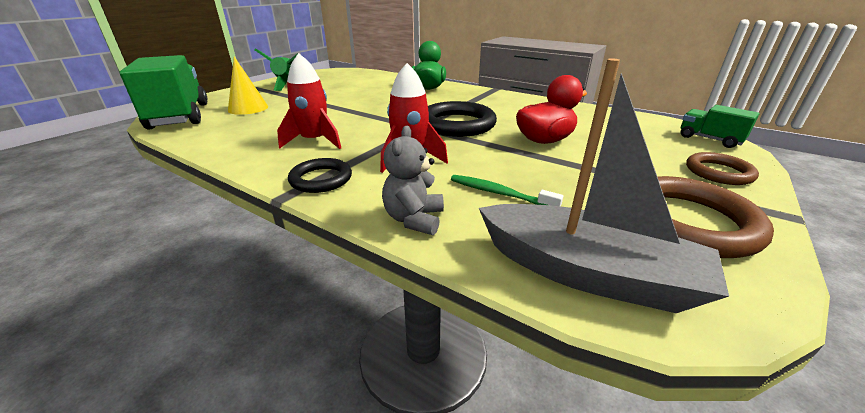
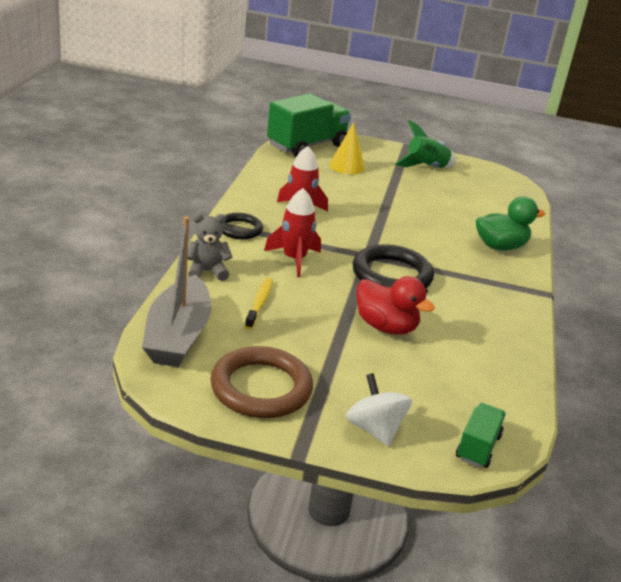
camera: 65 degrees right, 0 degrees up
(499, 193) = (259, 303): green toothbrush -> yellow toothbrush
(718, 172) = (374, 429): brown ring -> white spinning top

